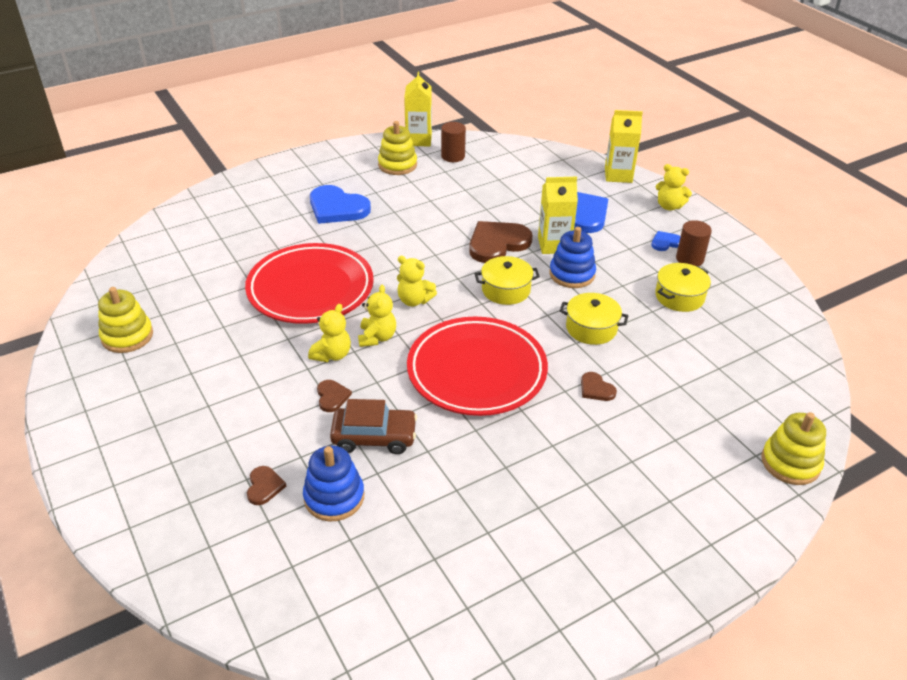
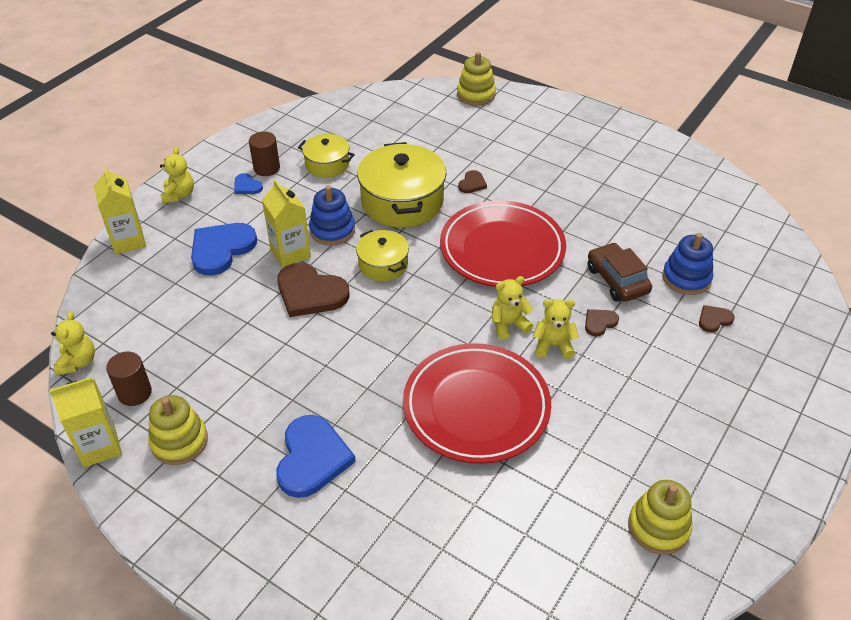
camera: 115 degrees left, 5 degrees up
(414, 300) = (440, 320): yellow teddy bear -> yellow teddy bear (78, 362)
(591, 328) = (402, 202): yellow pot -> yellow pot, size x1.79

